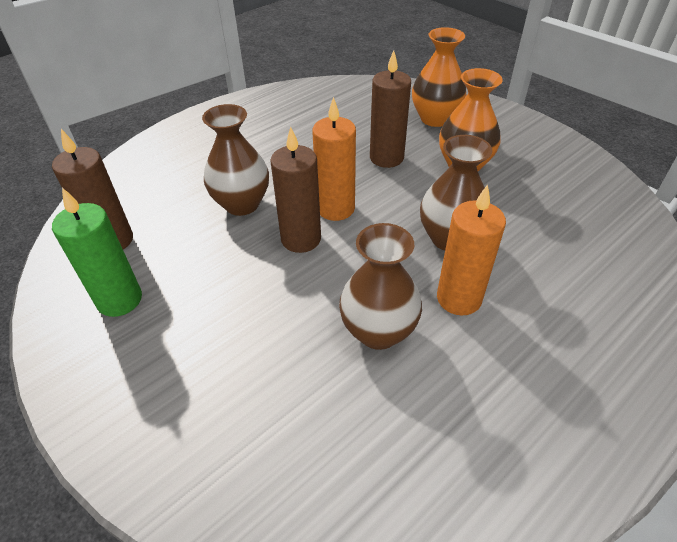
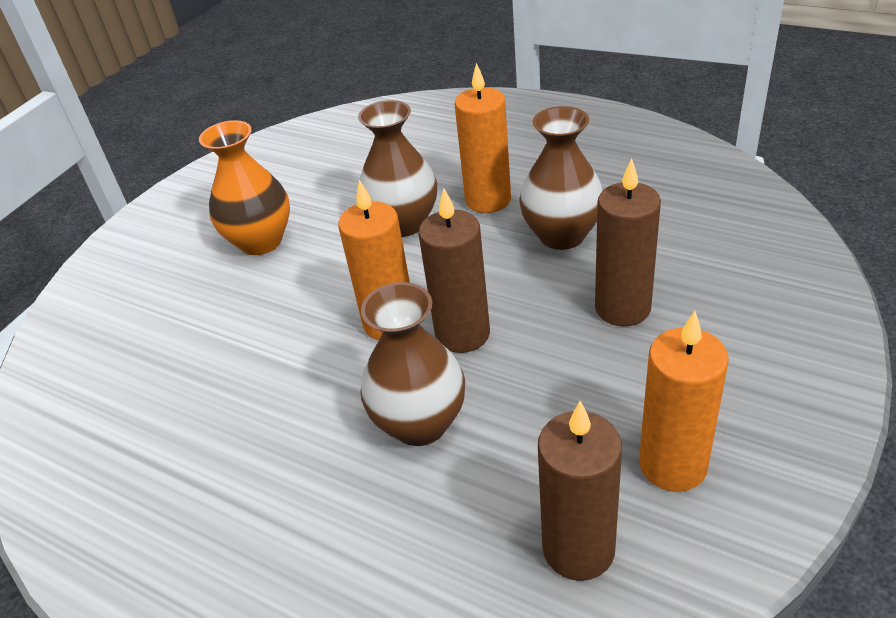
camera: 105 degrees left, 5 degrees down
(119, 300) = (672, 465): green candle -> orange candle
(386, 158) = (260, 310): brown candle -> brown candle (622, 308)
(435, 118) = (147, 290): orange vase -> none

